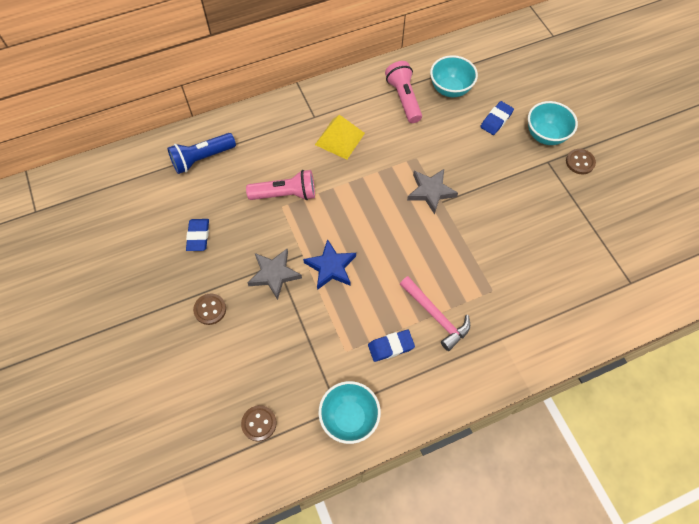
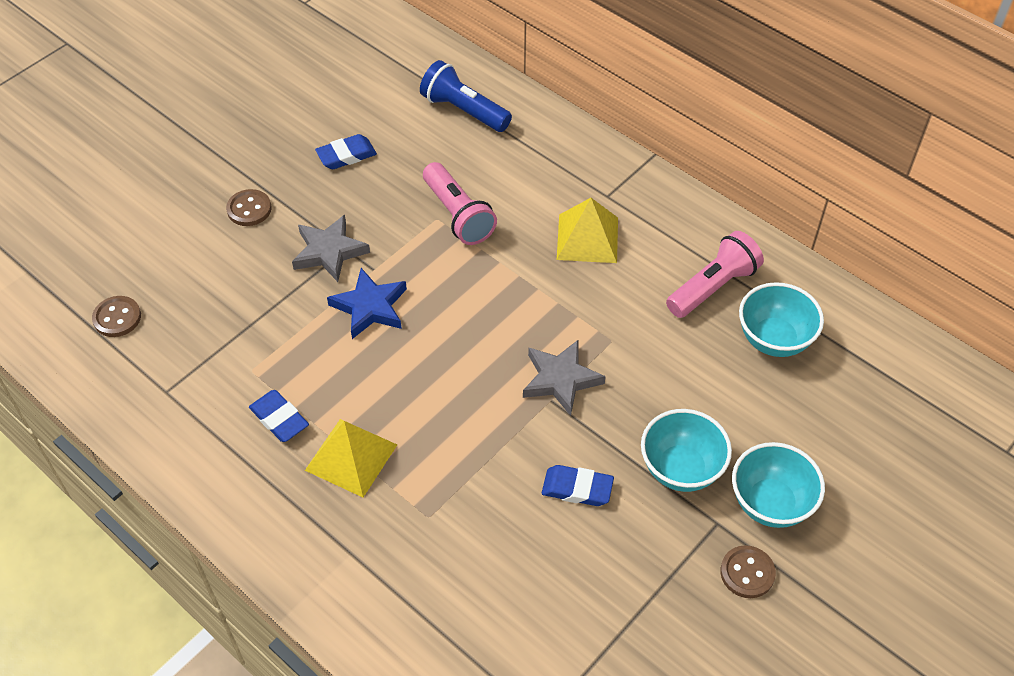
camera: 65 degrees right, 10 degrees down
(349, 418) = (158, 409): turquoise bowl -> turquoise bowl (681, 469)
(436, 316) = (351, 457): pink hammer -> yellow pyramid
(496, 120) = (754, 422): blue eraser -> blue eraser (577, 488)

